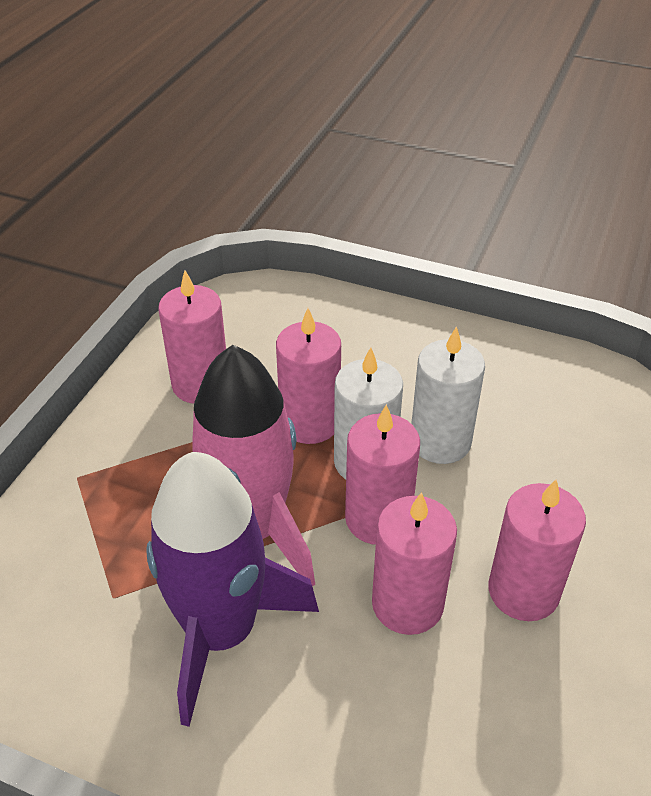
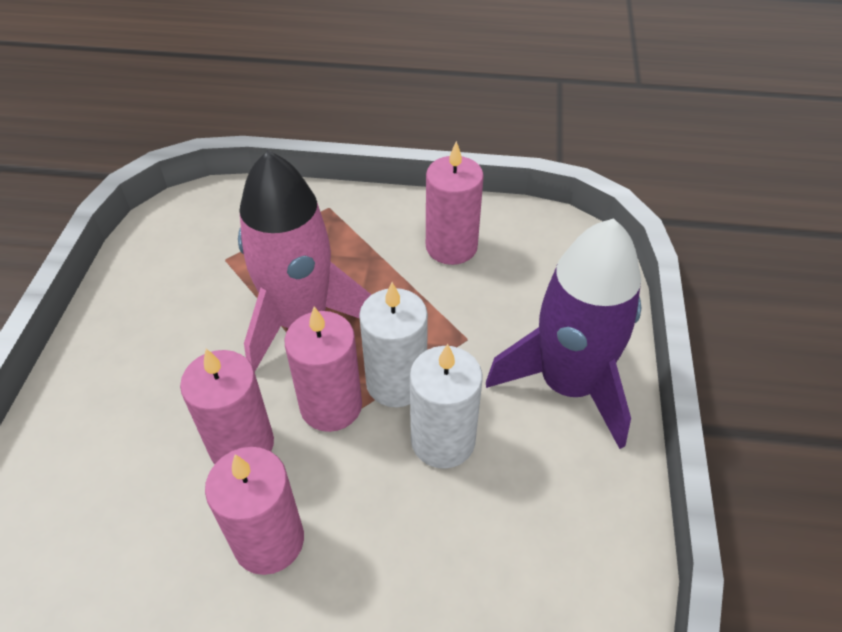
camera: 75 degrees right, 5 degrees up
(221, 632) = (201, 326): purple rocket -> purple rocket (567, 384)
(310, 422) = (432, 331): pink candle -> none

